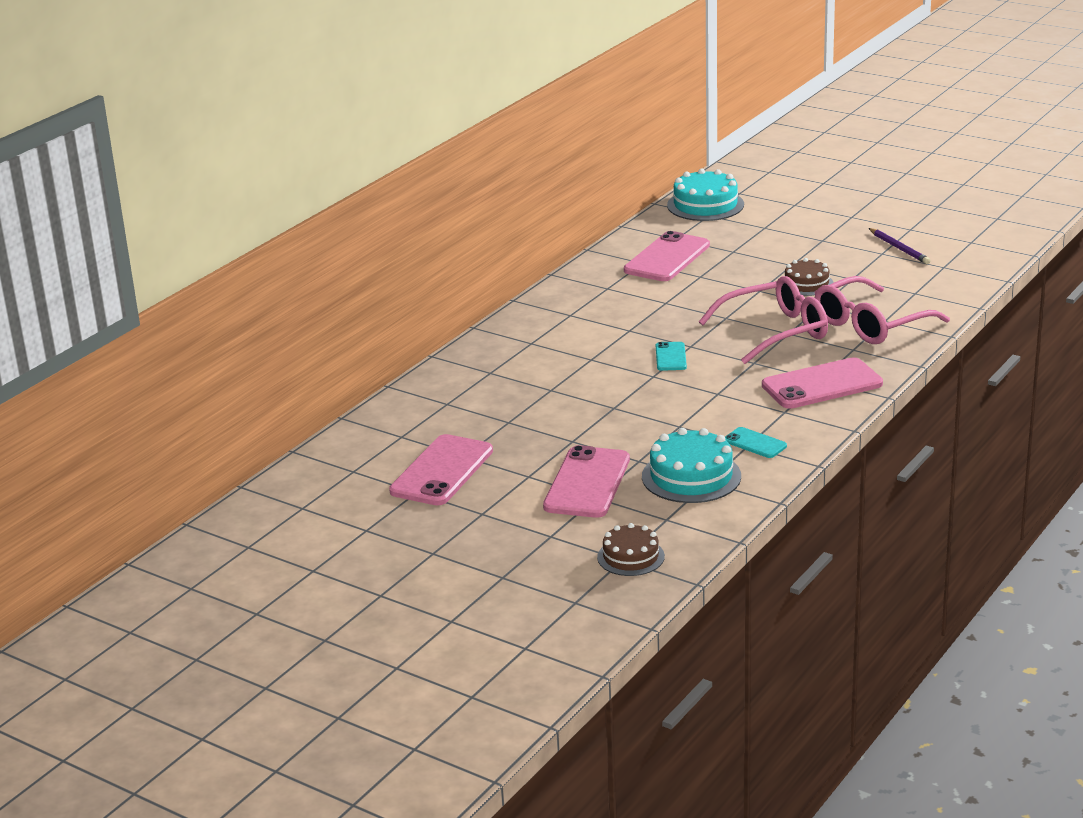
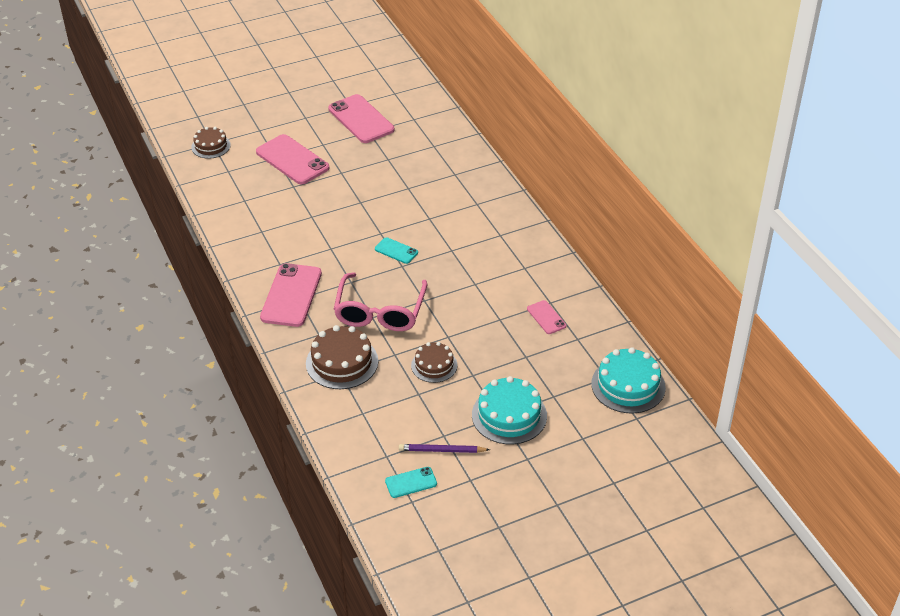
camera: 120 degrees right, 15 degrees up
(667, 258) = (546, 317): pink phone -> pink phone, size x0.51
(691, 476) = (255, 197): turquoise cake -> turquoise cake (509, 415)
(755, 443) = (260, 235): turquoise phone -> turquoise phone (411, 482)
(871, 324) = (342, 362): pink glasses -> brown cake

